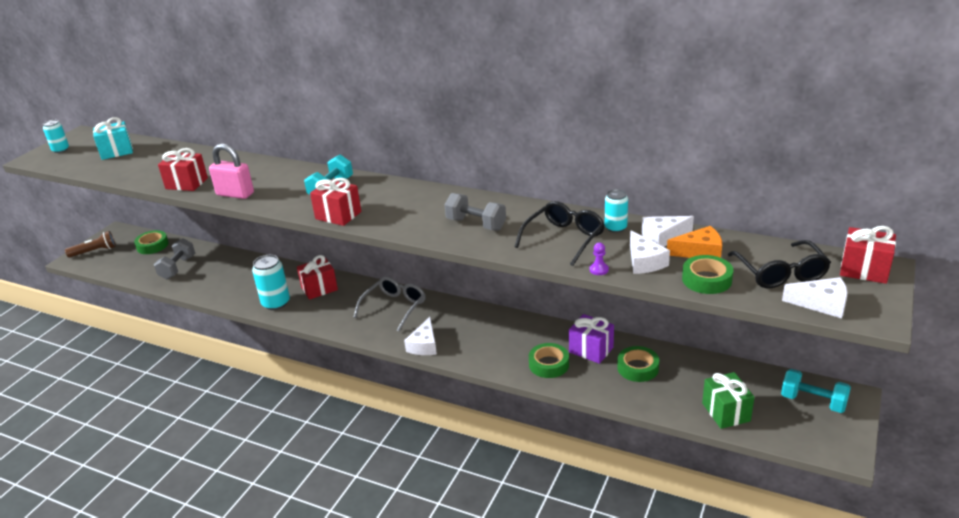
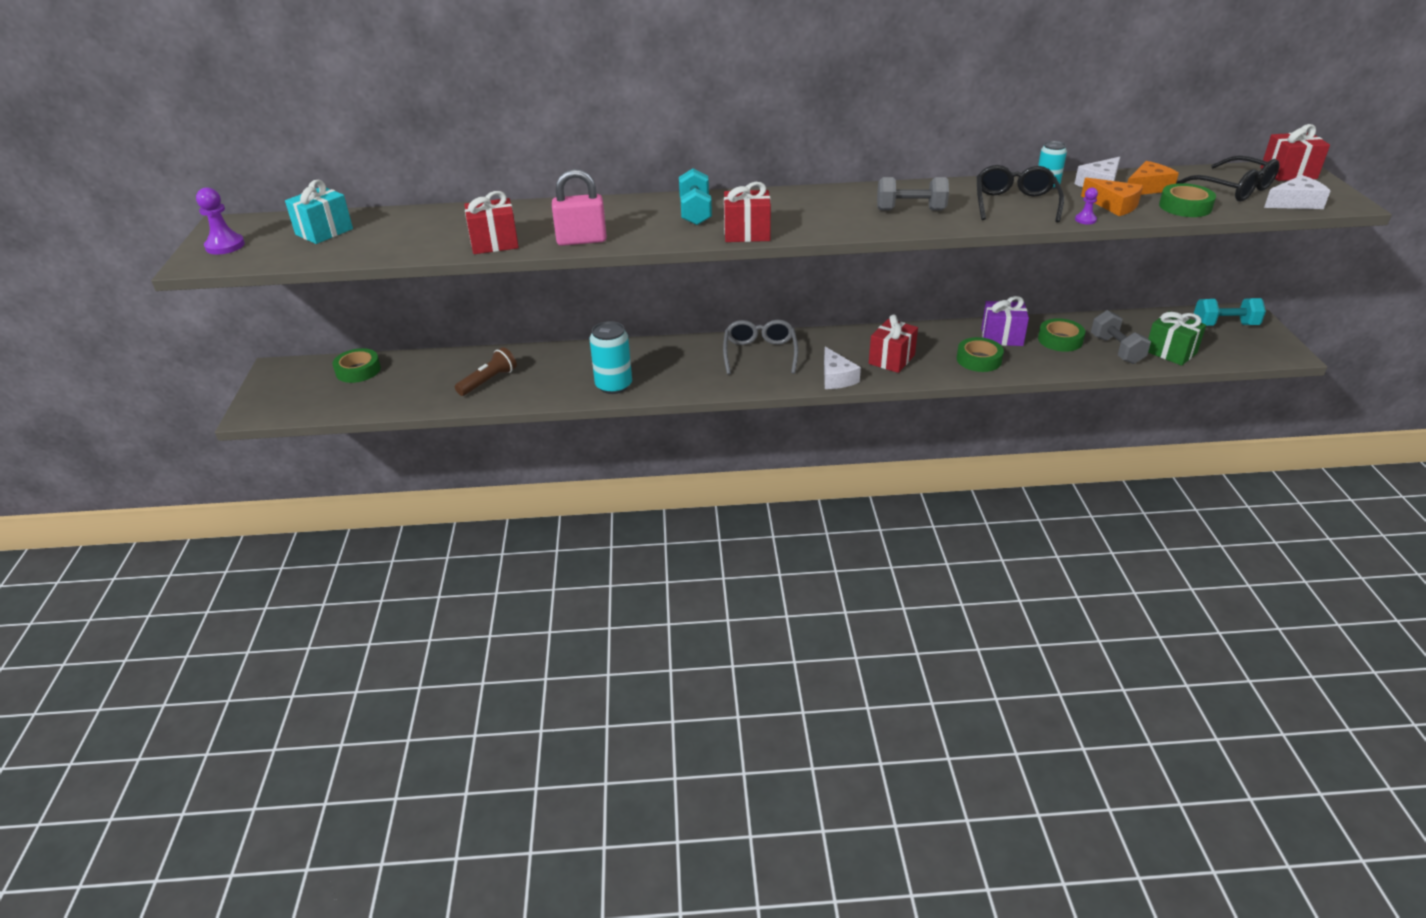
camera: 30 degrees left, 5 degrees up
(60, 150) = (225, 246): turquoise can -> purple pawn
(94, 251) = (275, 397): brown flashlight -> brown flashlight (488, 381)
(178, 268) = (430, 384): grey dumbbell -> grey dumbbell (1116, 350)
(319, 288) = (648, 358): red gift -> red gift (891, 359)
(644, 262) = (1114, 205): white cheese -> orange cheese

